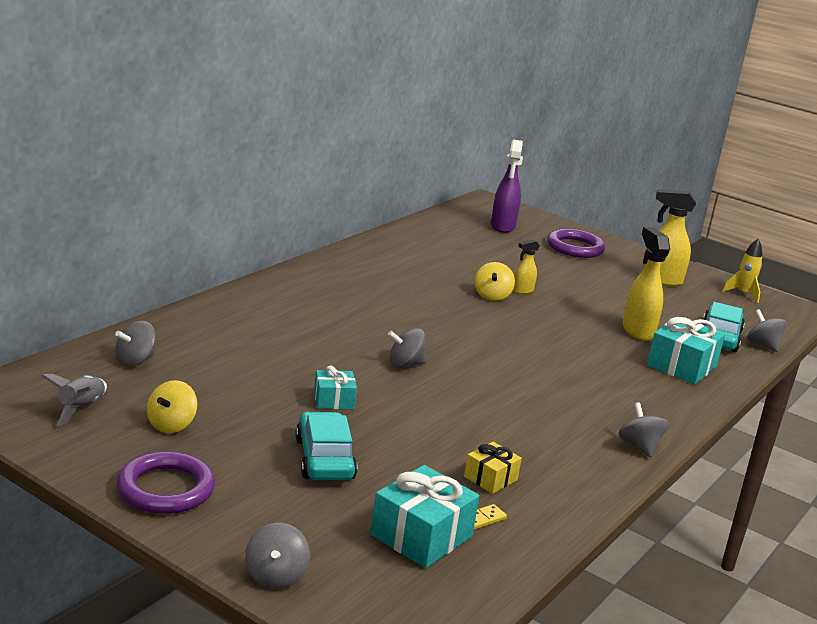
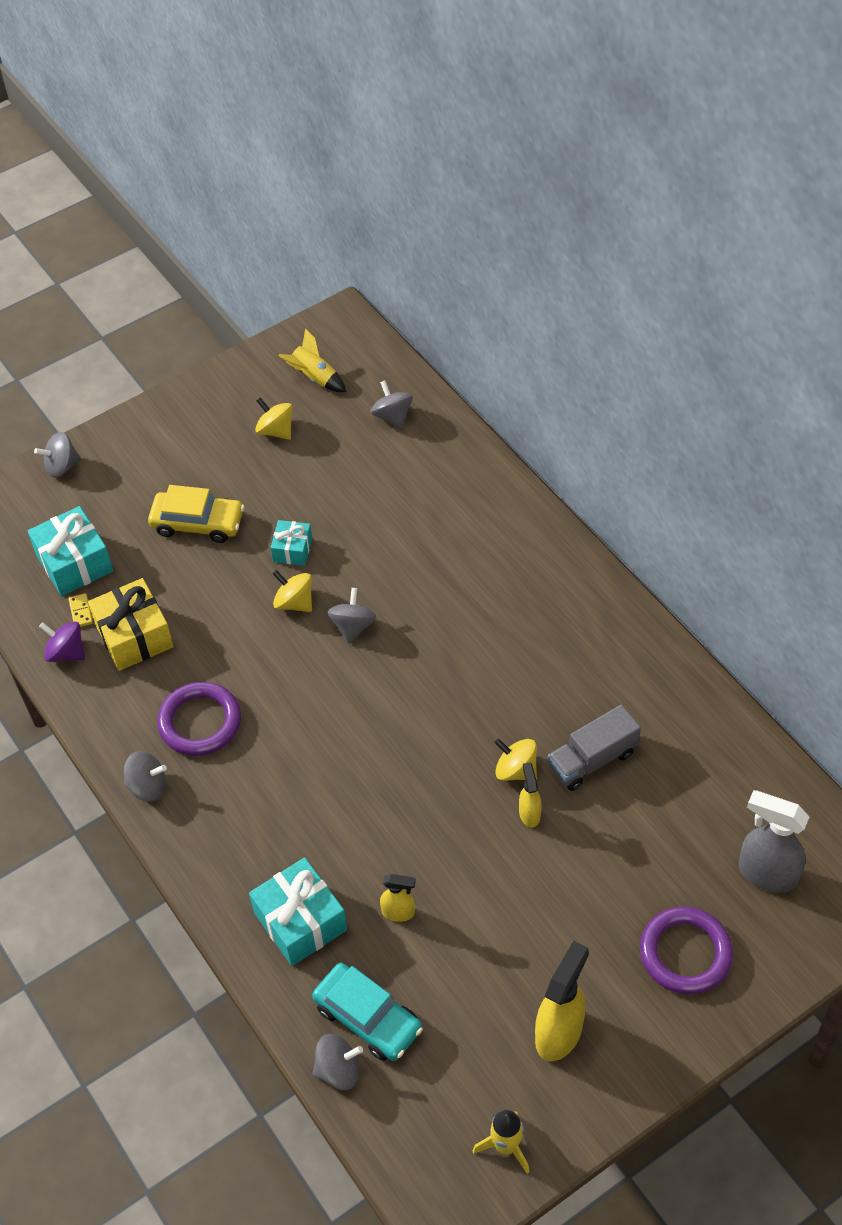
camera: 115 degrees right, 30 degrees up
(81, 408) = (314, 377): grey rocket -> yellow rocket
(166, 489) = (185, 419): purple ring -> purple ring (200, 722)
(275, 576) = (62, 466): grey spinning top -> grey spinning top turned 45 degrees counterclockwise
(324, 459) = (198, 523): turquoise car -> yellow car
(396, 393) = (294, 602): none -> yellow spinning top
(463, 272) = (592, 760): none -> grey truck
(490, 478) = (134, 636): yellow gift -> yellow gift, size x1.73
(503, 227) = (766, 873): purple spray bottle -> grey spray bottle
(539, 519) = (66, 652): none -> purple spinning top
(637, 331) = (398, 912): yellow spray bottle -> yellow spray bottle, size x0.54

